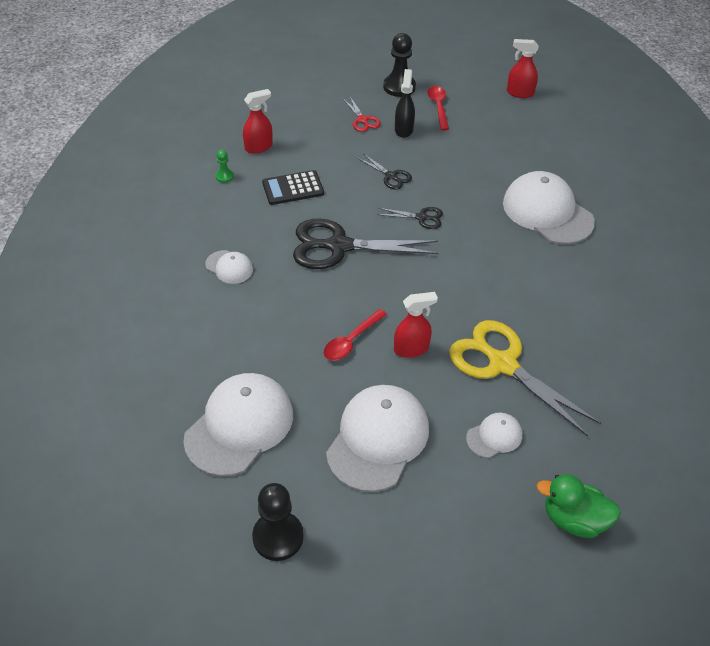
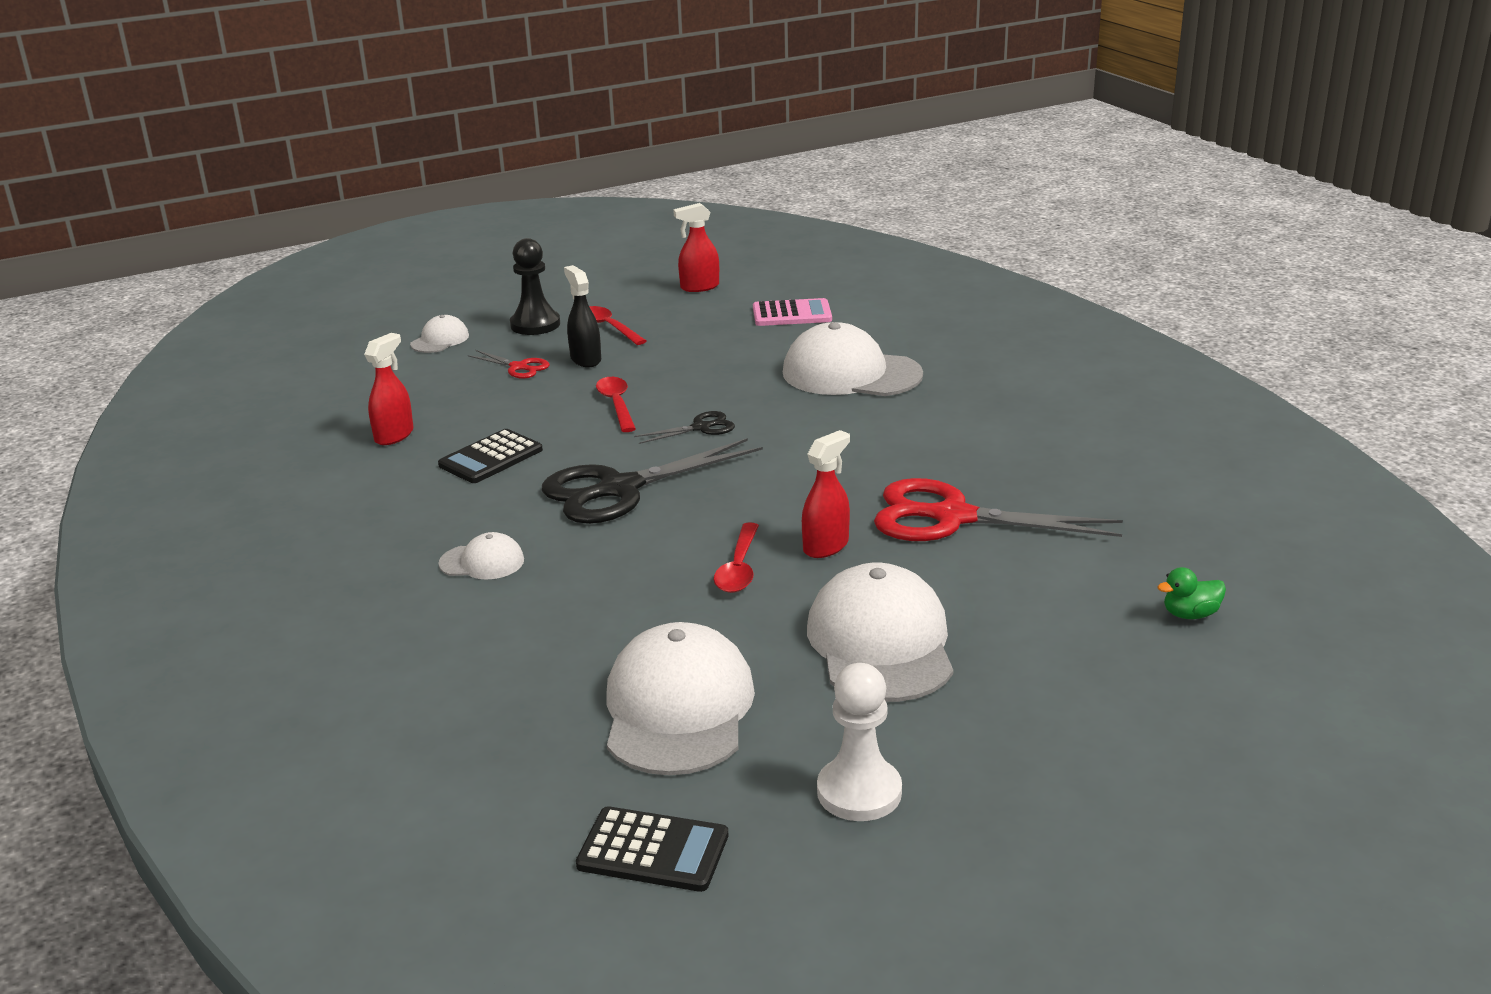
camera: 30 degrees left, 20 degrees down
(154, 513) = (653, 850): none -> black calculator
(224, 176) = (373, 479): green pawn -> none
(278, 537) = (859, 792): black pawn -> white pawn
(391, 176) = (617, 405): black scissors -> red spoon
(494, 436) = (1018, 582): white cap -> white cap (440, 340)
(502, 364) = (953, 517): yellow scissors -> red scissors
(556, 142) = (792, 314): none -> pink calculator
(574, 519) = (1190, 614): green duck -> green duck, size x0.60

